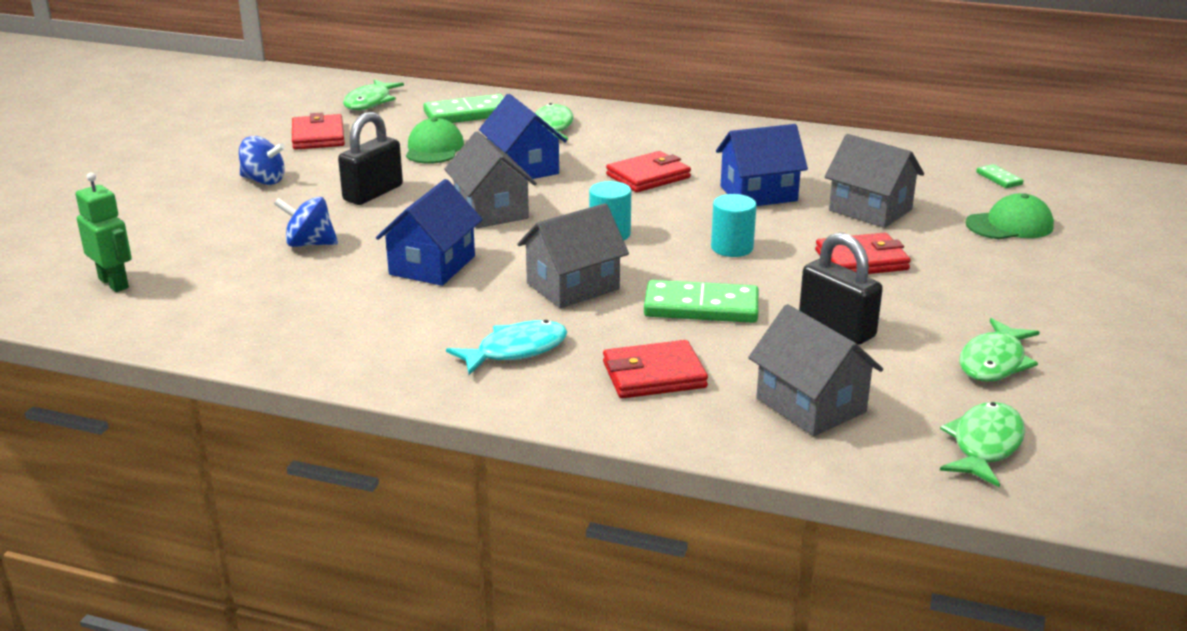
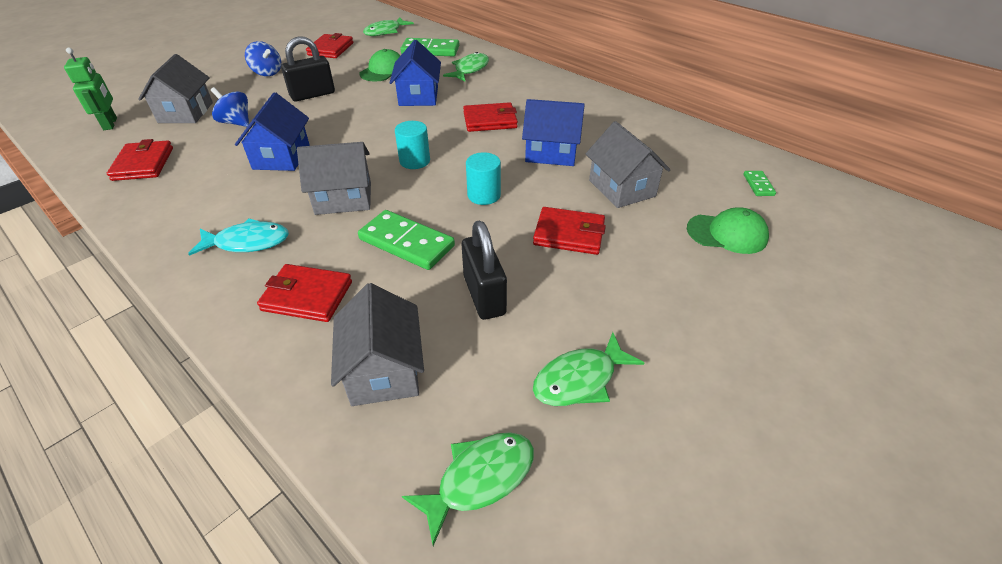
camera: 25 degrees right, 15 degrees up
(246, 313) = (143, 164): none -> red wallet
(432, 265) = (281, 157): blue house -> blue house turned 45 degrees counterclockwise
(491, 211) = (363, 124): grey house -> grey house (186, 112)

